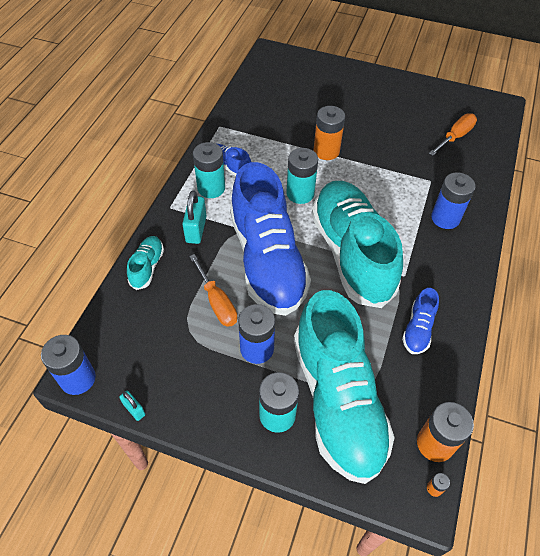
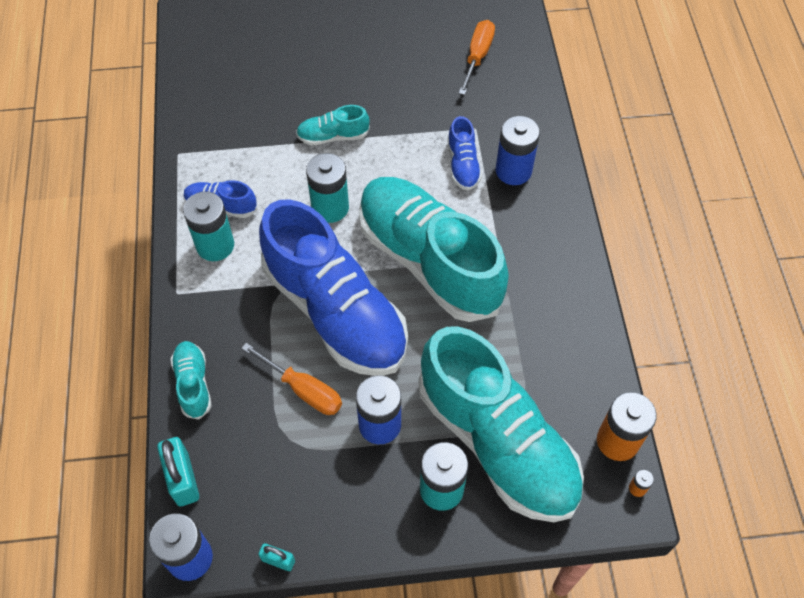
camera: 25 degrees left, 5 degrees up
(196, 229) = (227, 309): turquoise padlock -> turquoise padlock (183, 479)
(326, 151) = (333, 136): orange battery -> turquoise shoe
(418, 329) = (544, 321): blue shoe -> blue shoe (463, 165)

